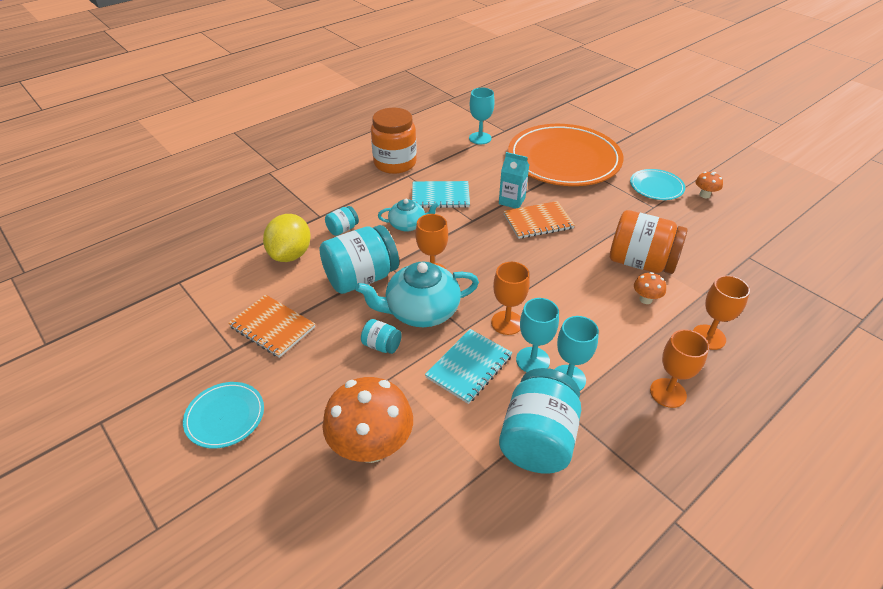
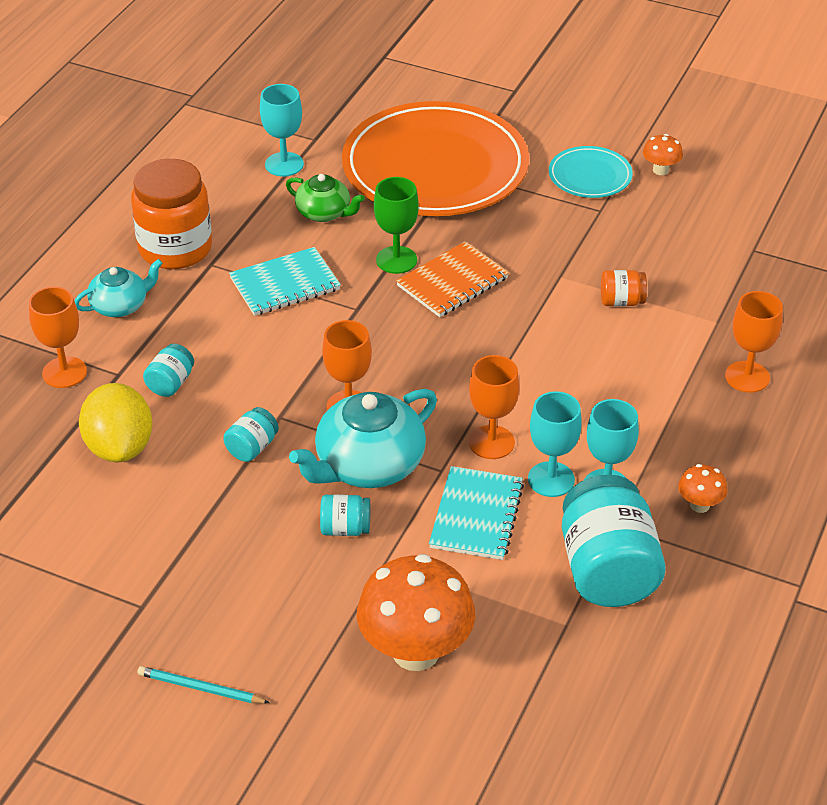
camera: 25 degrees left, 0 degrees up
(225, 416) = (200, 688): turquoise plate -> turquoise pencil
(272, 327) = (174, 557): orange notebook -> none
(361, 278) = (252, 447): turquoise jar -> turquoise jar, size x0.46
(408, 225) = (266, 345): turquoise teapot -> turquoise teapot (120, 305)
(486, 166) = (324, 213): none -> green teapot
(512, 201) = (396, 260): turquoise carton -> green goblet
(641, 262) = (621, 301): orange jar -> orange jar, size x0.46
(645, 299) = (651, 351): orange mushroom -> orange mushroom (699, 505)
(668, 393) = (729, 463): orange goblet -> orange goblet (64, 372)

